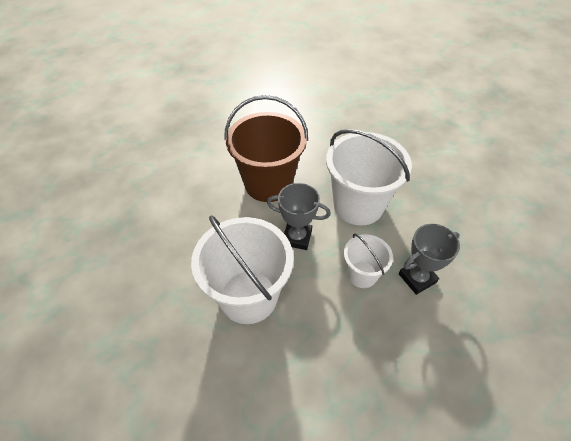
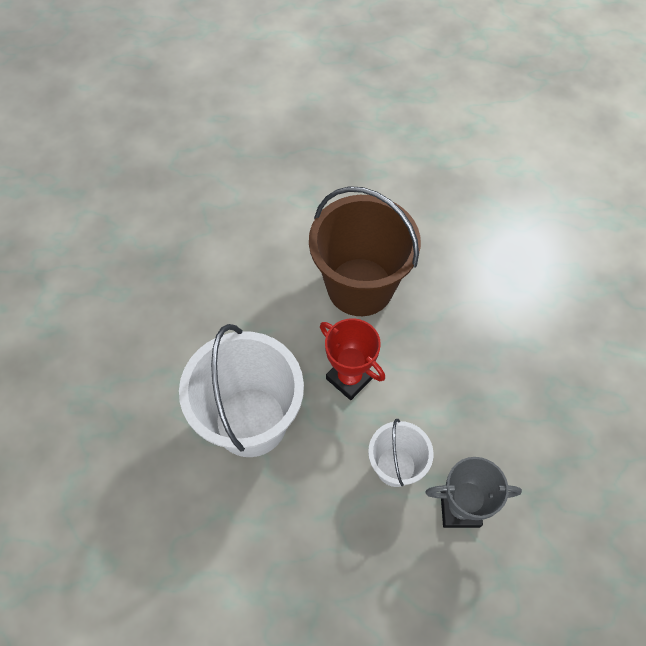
camera: 30 degrees right, 10 degrees up
(297, 237) = (349, 378): grey trophy -> red trophy
(358, 205) = (454, 374): white bucket -> none

